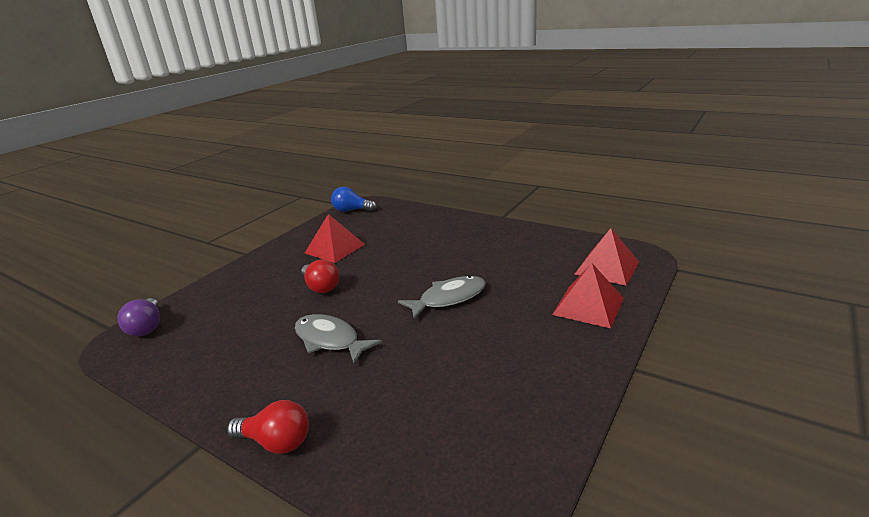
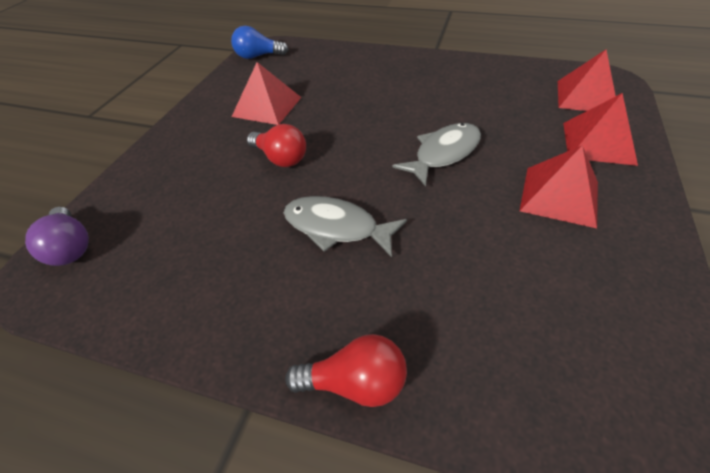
camera: 15 degrees left, 20 degrees up
(522, 342) = (559, 196): none -> red pyramid

